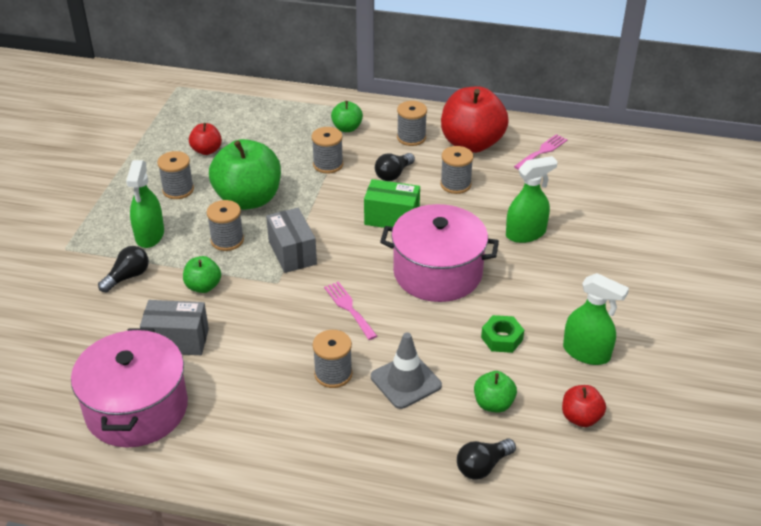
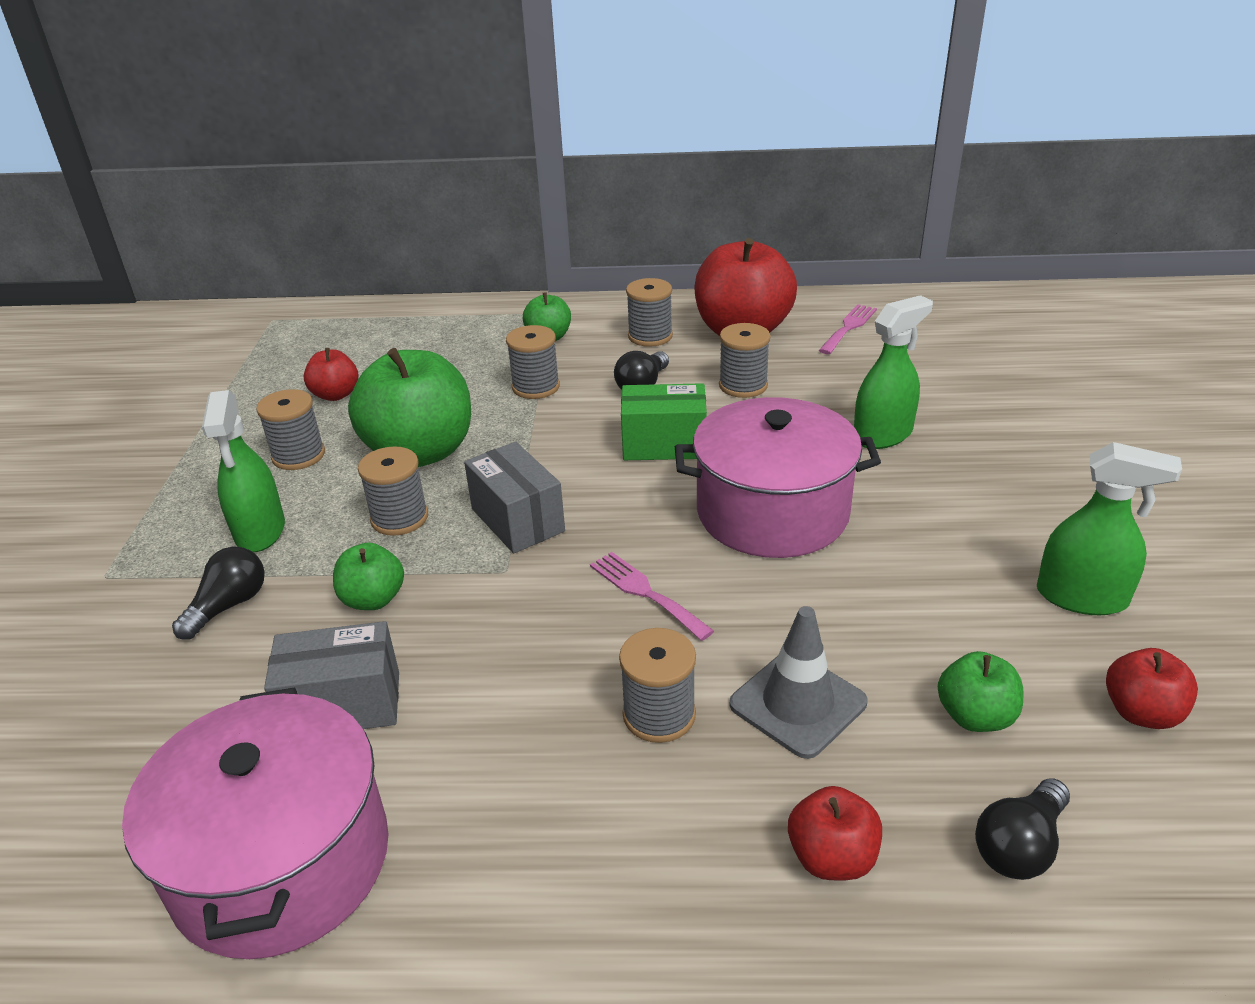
camera: 10 degrees left, 5 degrees down
(391, 454) = (832, 857): none -> red apple
(502, 338) = (929, 598): green nut -> none

